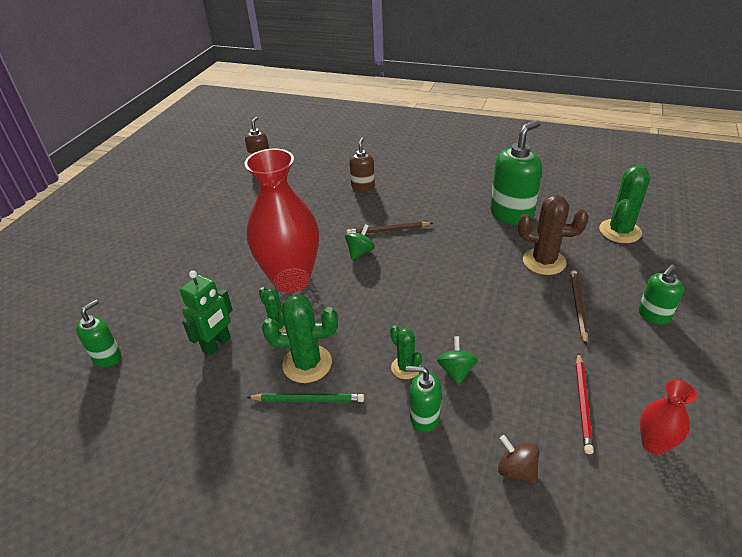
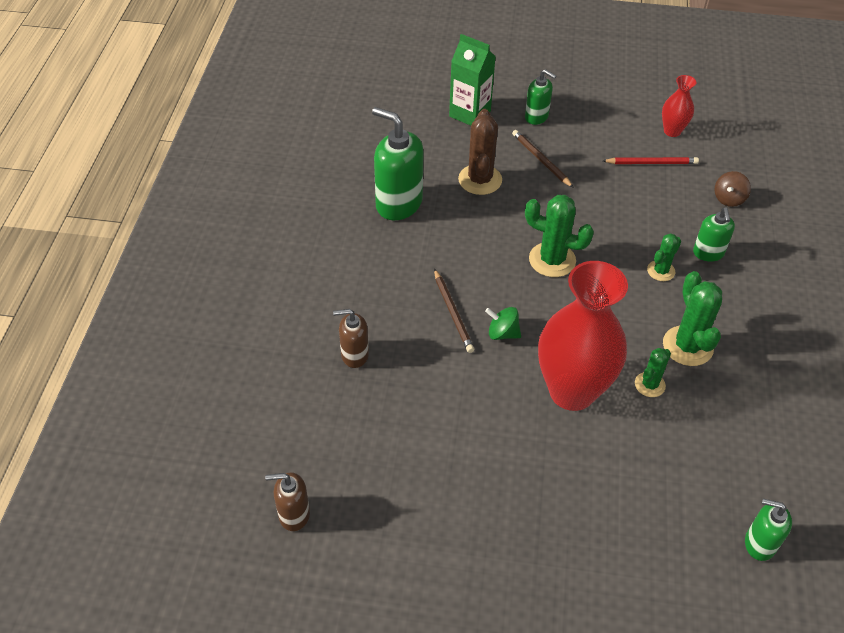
camera: 105 degrees left, 10 degrees up
(217, 344) = (696, 434): green robot -> none
(308, 399) = (727, 335): green pencil -> none
(456, 371) = (650, 236): green spinning top -> none
(578, 307) = (541, 160): brown pencil -> brown pencil turned 60 degrees clockwise
(620, 231) = (416, 125): green cactus -> green cactus (552, 260)
(647, 266) = (470, 113): none -> green carton

